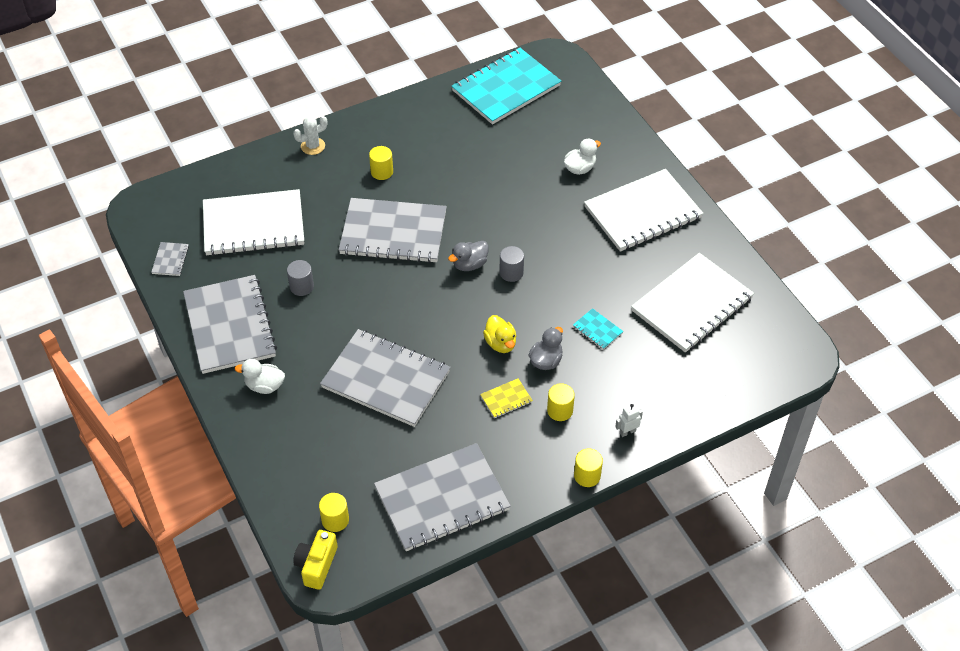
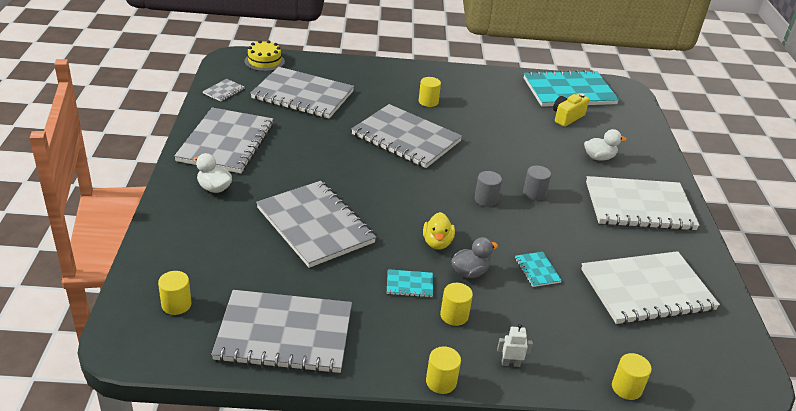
camera: 25 degrees right, 15 degrees down
(176, 196) = (264, 61): none -> yellow cake
(253, 225) = (303, 95): white notebook -> grey notebook
(301, 286) = (303, 141): grey cylinder -> grey cylinder (534, 193)
(313, 146) = (388, 71): white cactus -> none
(316, 565) = (126, 331): yellow camera -> yellow camera (567, 117)
(469, 264) = (453, 180): grey duck -> none
(506, 399) = (409, 284): yellow notebook -> turquoise notebook
(720, 408) = (626, 388): none -> yellow cylinder

